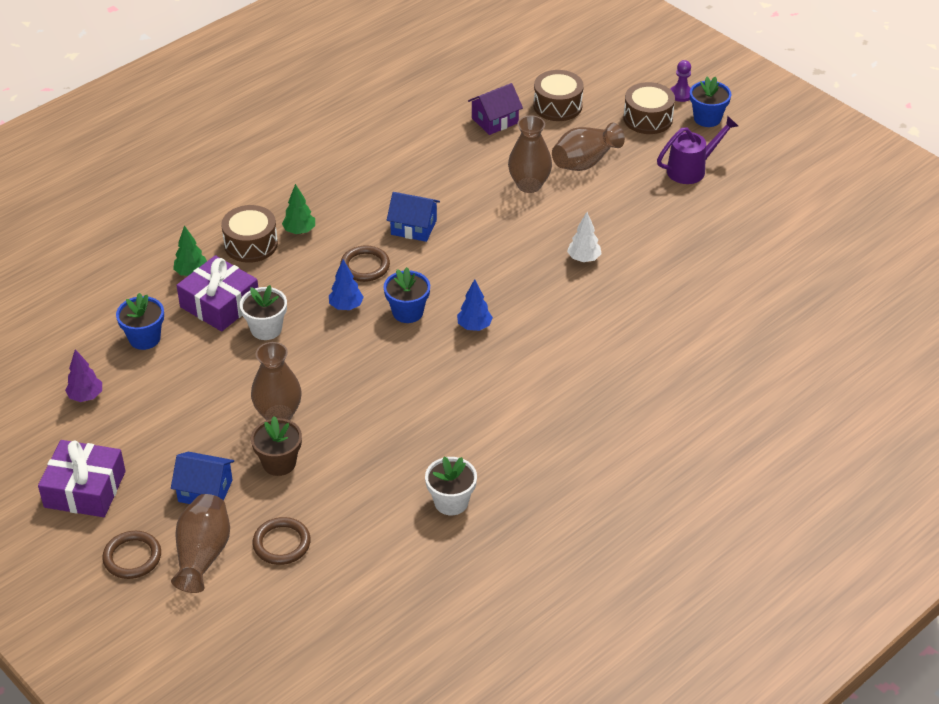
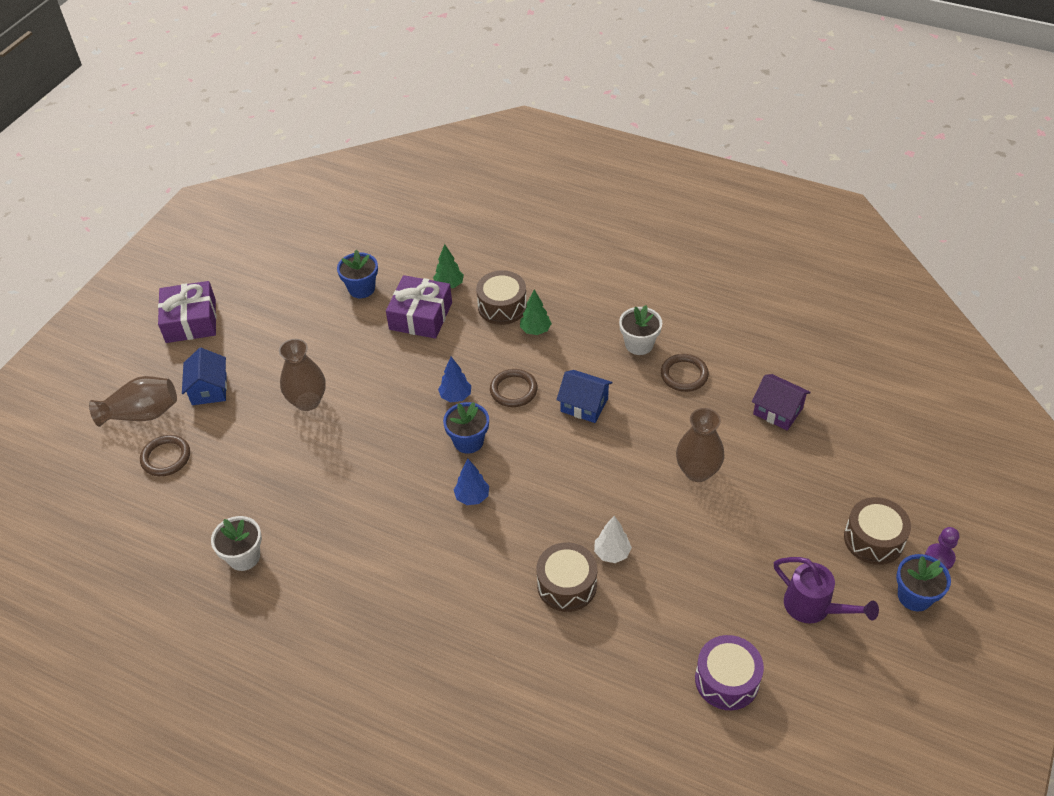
camera: 70 degrees right, 5 degrees up
(86, 396) = (285, 282): purple tree -> none
(132, 557) = (130, 374): brown ring -> brown ring (684, 375)
(266, 329) = (404, 355): white flower pot -> white flower pot (639, 344)
(279, 463) = (253, 422): brown flower pot -> none
(413, 227) = (584, 405): blue house -> blue house turned 60 degrees counterclockwise
(557, 106) = (837, 453): brown drum -> brown drum (567, 585)
(585, 162) = (762, 506): brown vase -> none
(731, 234) = (727, 680): none -> purple drum

